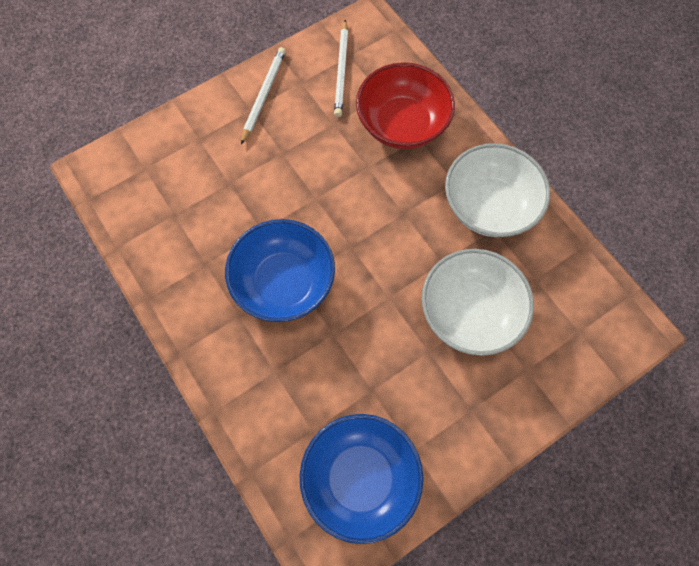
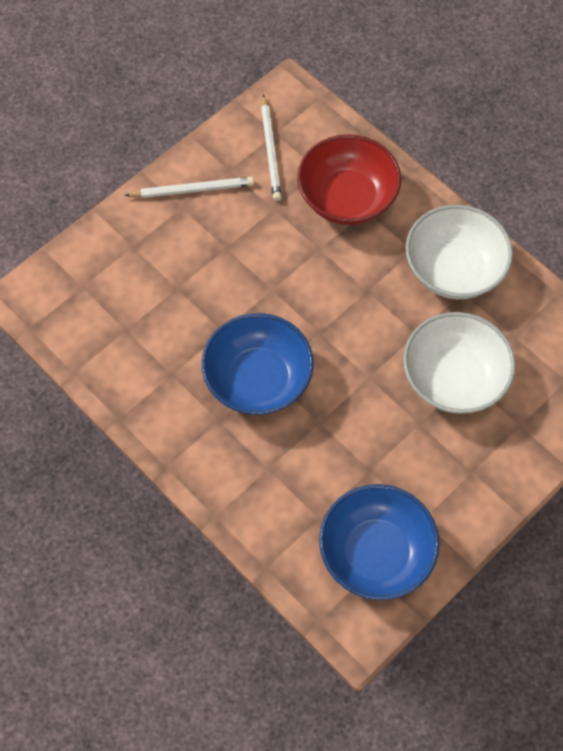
camera: 10 degrees left, 5 degrees down
(263, 95) = (192, 190): white pencil -> white pencil turned 75 degrees clockwise

